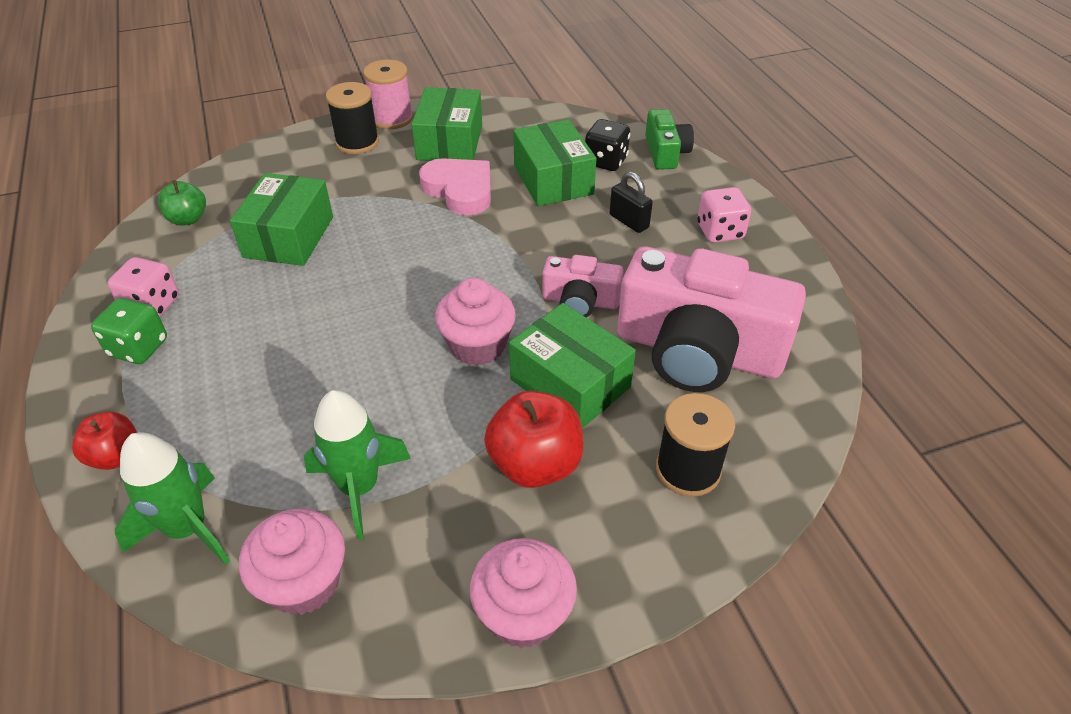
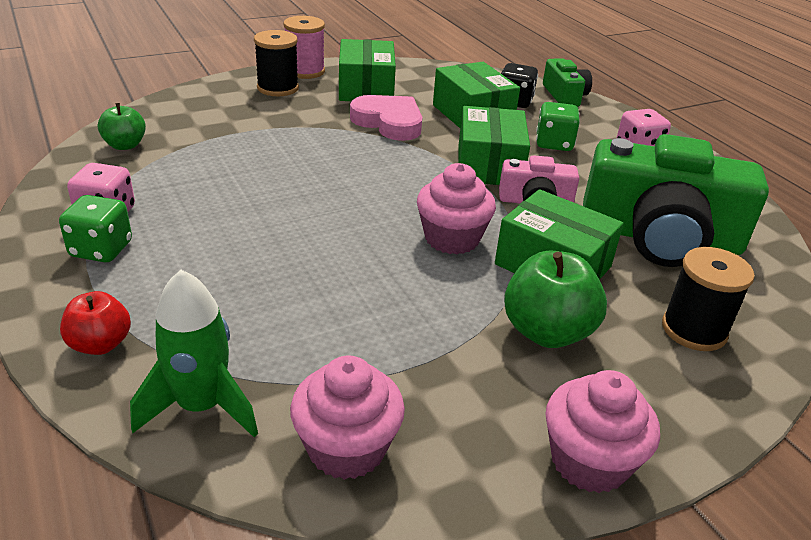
camera: 10 degrees left, 10 degrees down
(289, 237) = (234, 158): green box -> green box (489, 165)
(359, 488) = (377, 360): green rocket -> none
(535, 464) = (547, 332): red apple -> green apple
(629, 221) = (554, 144): black padlock -> green dice
(698, 351) = (659, 237): pink camera -> green camera

